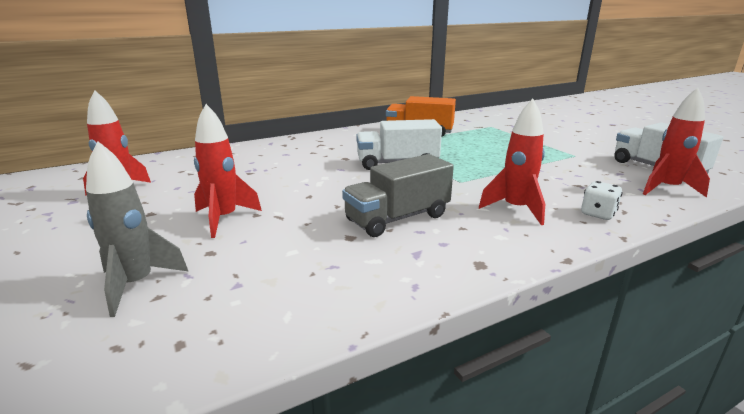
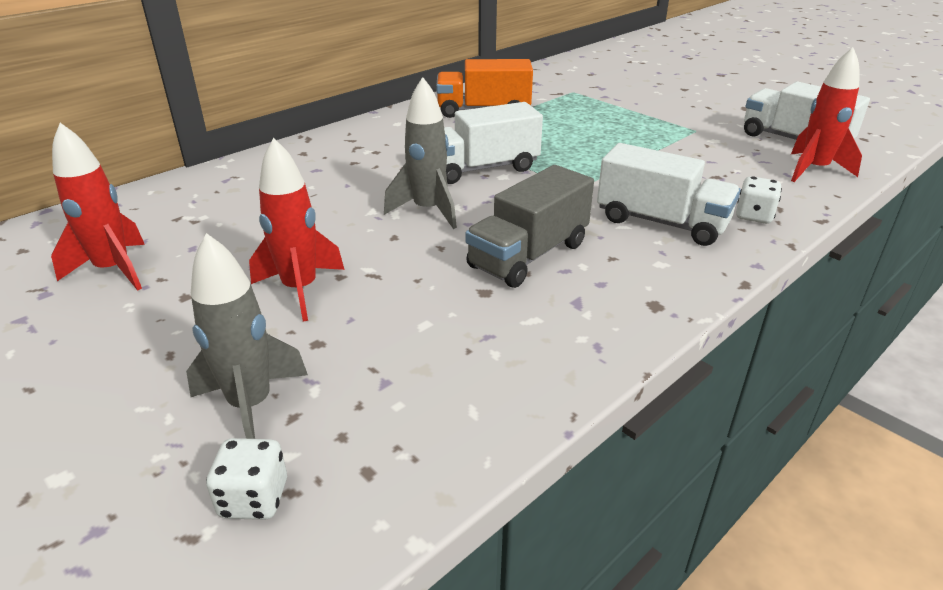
camera: 15 degrees left, 10 degrees up
(88, 347) = (254, 499): none -> white dice
(343, 183) = (428, 211): none -> grey rocket
(515, 209) = (661, 222): red rocket -> white truck

